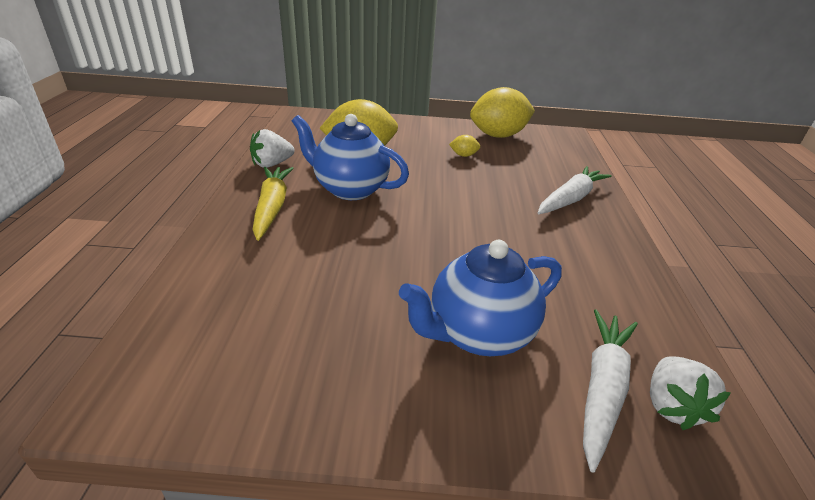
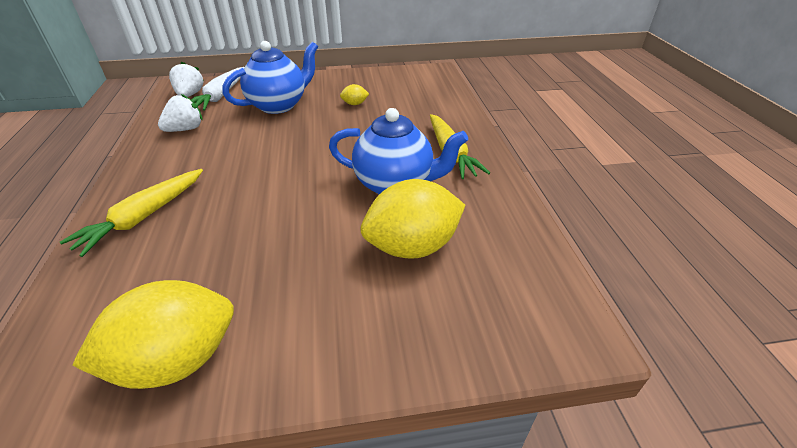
camera: 170 degrees right, 5 degrees up
(272, 164) = (500, 201): white strawberry -> white strawberry (185, 129)
(463, 155) = (260, 274): yellow lemon -> yellow lemon (355, 104)
(570, 199) = (143, 217): white carrot -> yellow carrot

